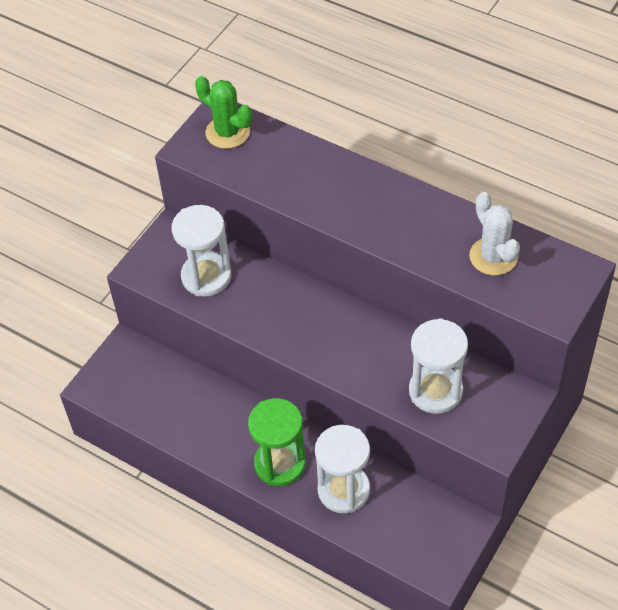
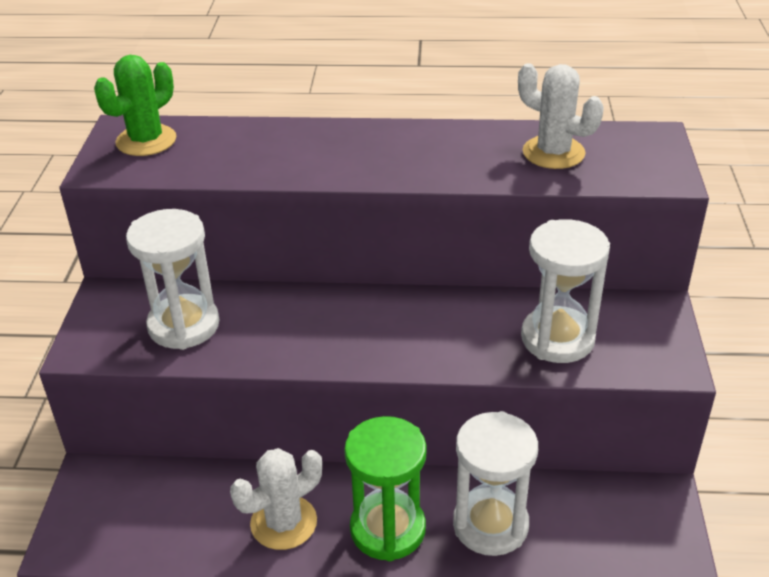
camera: 30 degrees left, 15 degrees down
(221, 431) = (283, 523): none -> white cactus
(227, 132) = (146, 141): green cactus -> green cactus turned 60 degrees counterclockwise

